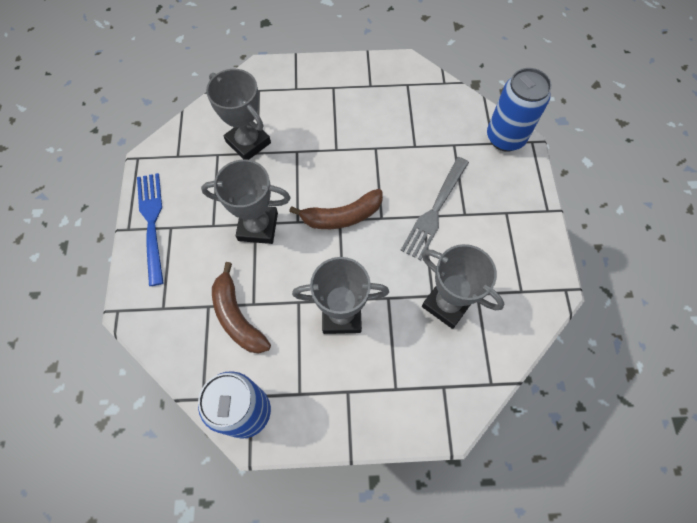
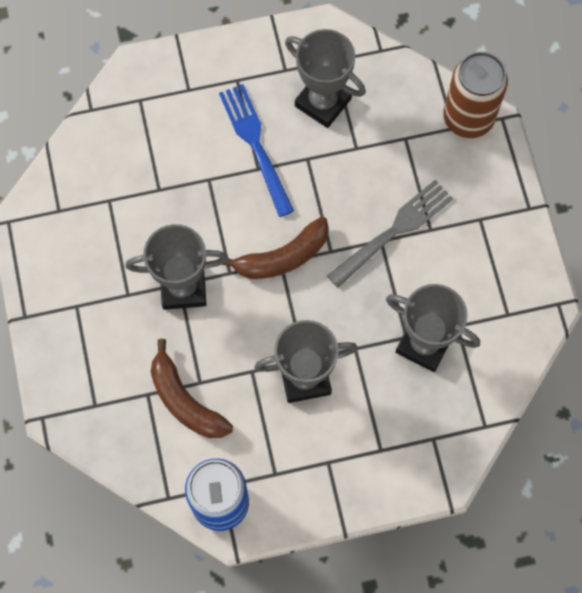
camera: 10 degrees left, 5 degrees up
(152, 223) = (52, 304): blue fork -> blue fork (255, 145)
(248, 142) = (144, 177): grey trophy -> grey trophy (323, 102)
(435, 210) = (394, 231): grey fork -> grey fork turned 150 degrees counterclockwise
(505, 138) = (468, 118): blue can -> brown can

